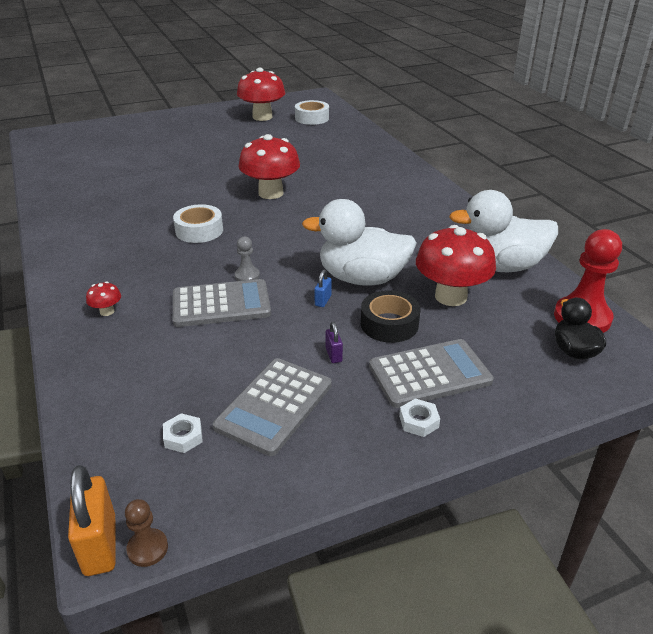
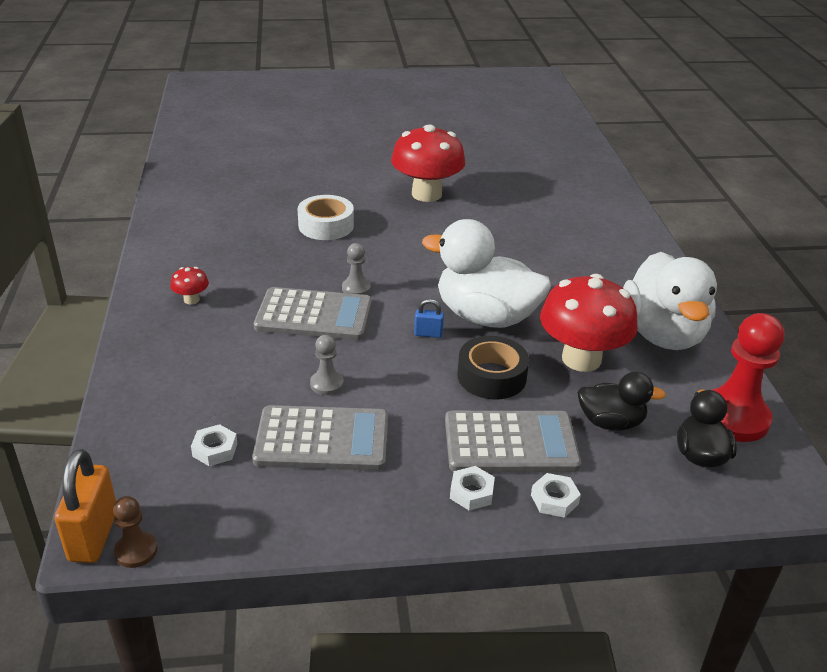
camera: 15 degrees right, 0 degrees up
(257, 358) = (327, 384): none -> grey pawn
(262, 117) = (459, 95): red mushroom -> none
(274, 406) = (322, 439): grey calculator -> grey calculator turned 135 degrees counterclockwise
(312, 118) = (519, 106): white tape -> none
(323, 300) = (428, 334): blue padlock -> blue padlock turned 60 degrees clockwise
(333, 355) = (411, 398): purple padlock -> none
(485, 411) = (554, 499): none -> white nut
(497, 340) = (610, 422): none -> black duck
(500, 266) = (663, 334): white duck -> white duck turned 105 degrees counterclockwise

